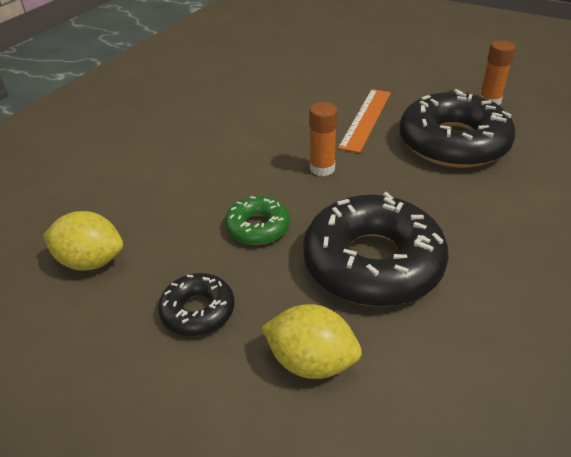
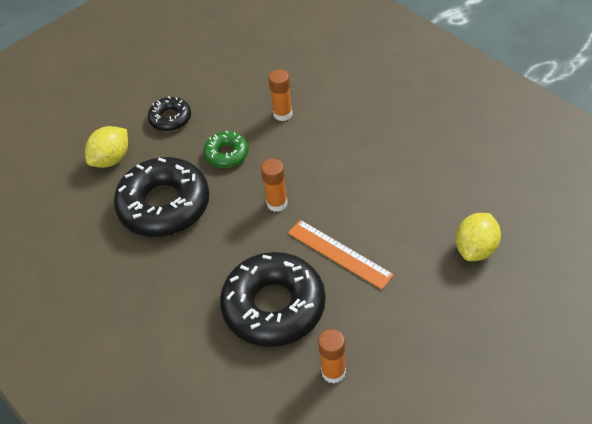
camera: 110 degrees right, 10 degrees up
(91, 261) = (234, 75): yellow lemon -> yellow lemon (476, 249)
(172, 195) = (282, 114): none -> orange glue stick

